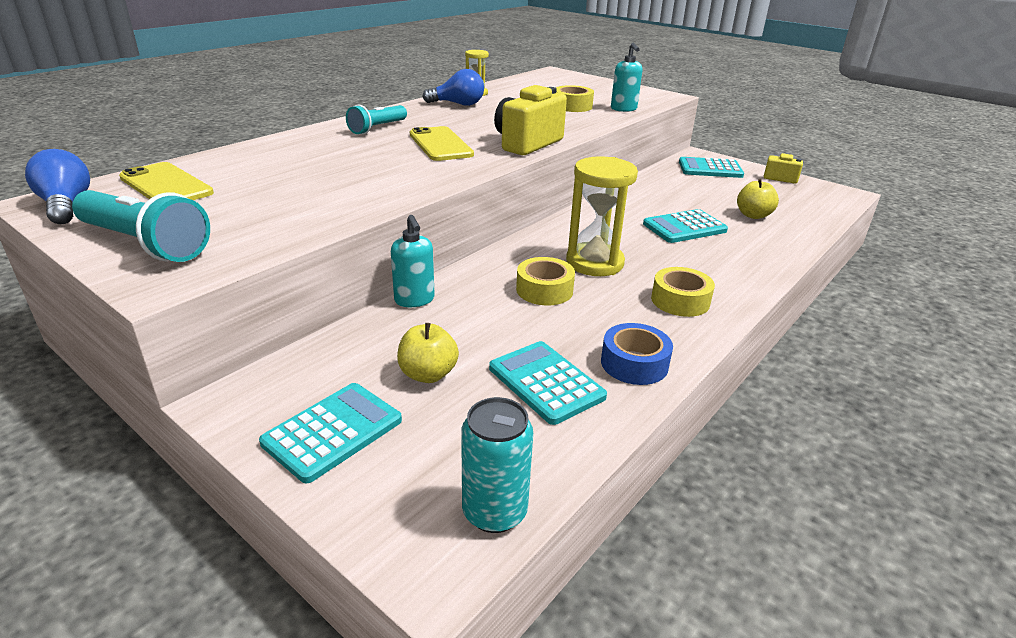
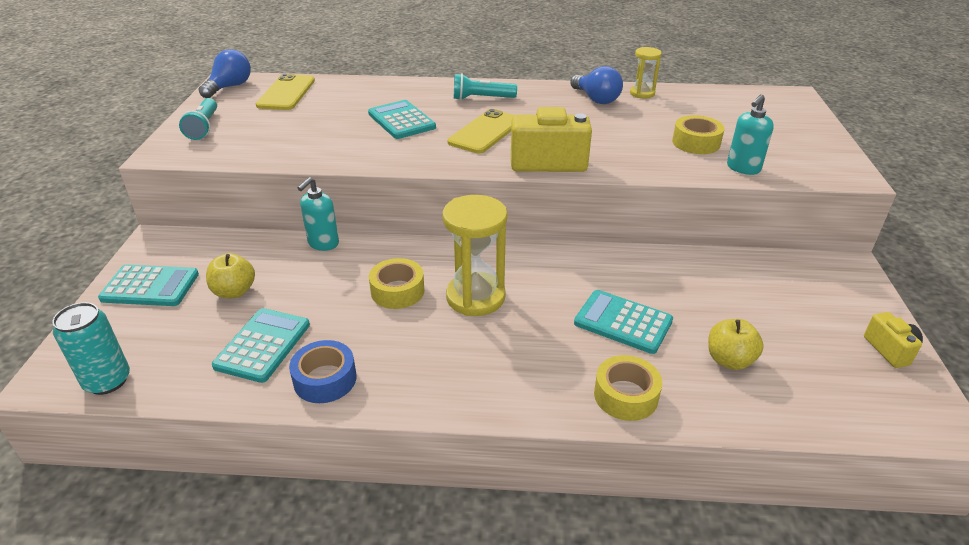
camera: 55 degrees right, 5 degrees up
(145, 244) = (204, 127): turquoise flashlight -> turquoise flashlight, size x0.65
(680, 301) = (458, 370): yellow tape -> yellow tape (625, 395)
(710, 169) = (819, 288): turquoise calculator -> turquoise calculator (401, 121)

